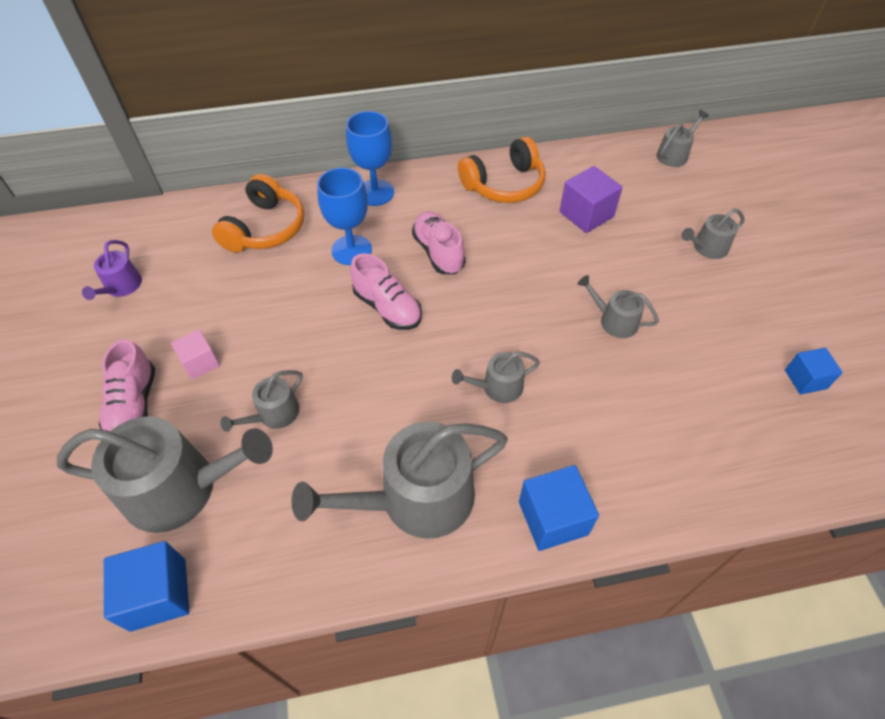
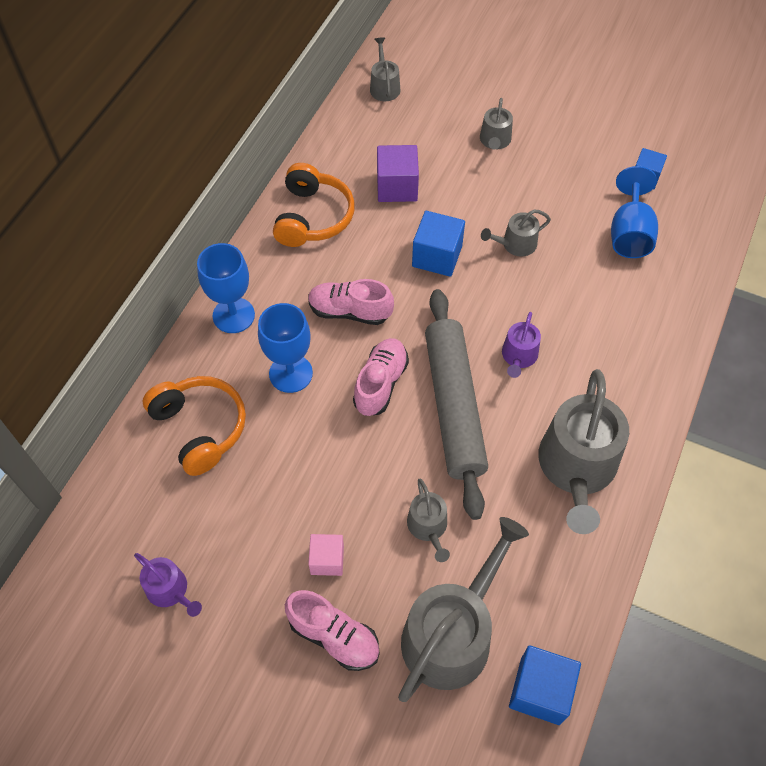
camera: 55 degrees left, 5 degrees up
(387, 307) = (380, 383): pink shoe -> pink shoe turned 60 degrees counterclockwise
(406, 367) = (453, 406): none -> grey rolling pin
(497, 387) = (518, 357): grey watering can -> purple watering can
(553, 518) = (648, 392): blue cube -> blue cube (437, 256)
(723, 402) = (629, 233): none -> blue goblet

